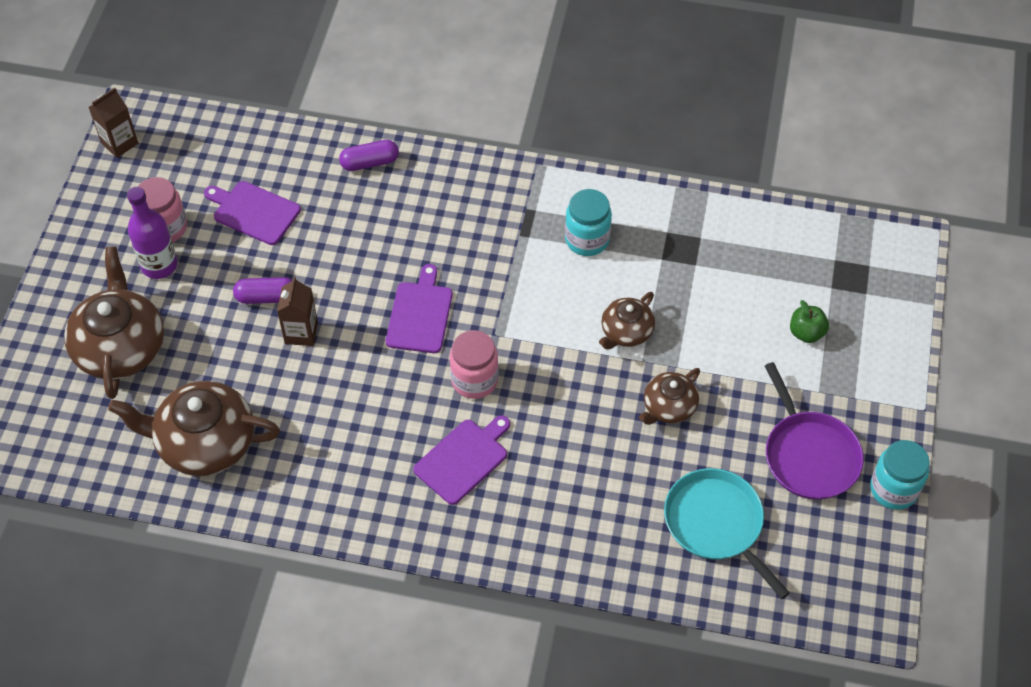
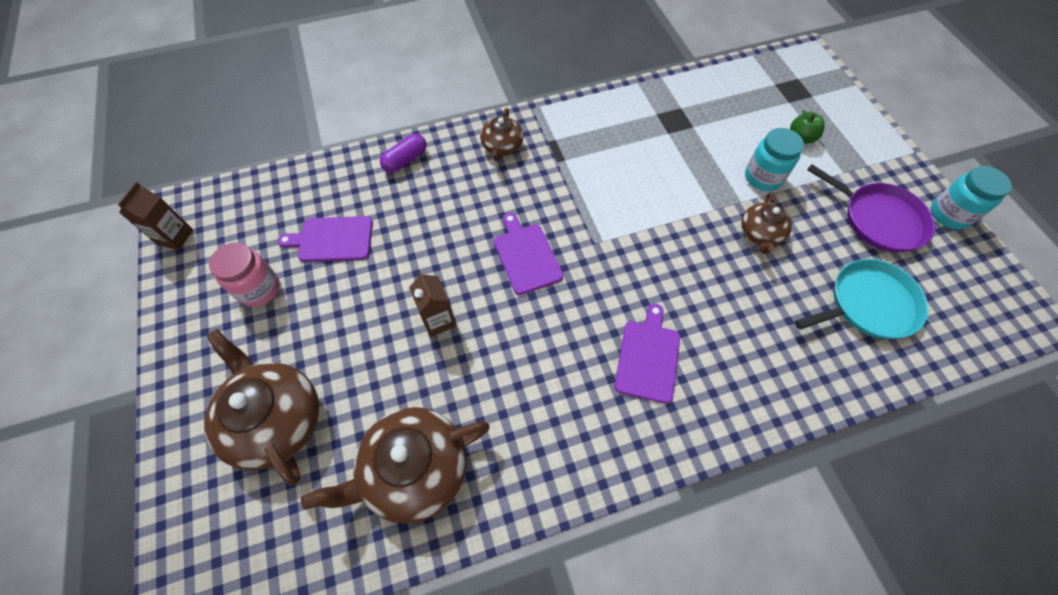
camera: 30 degrees left, 5 degrees up
(159, 265) = (272, 324): purple bottle -> none
(266, 297) = (388, 304): purple capsule -> none
(474, 380) = (607, 287): pink jar -> none
(587, 240) = (607, 143): turquoise jar -> turquoise jar (763, 177)
(626, 331) = (686, 194): brown teapot -> brown teapot (502, 146)
(716, 524) = (868, 304): turquoise pan -> turquoise pan turned 135 degrees clockwise

